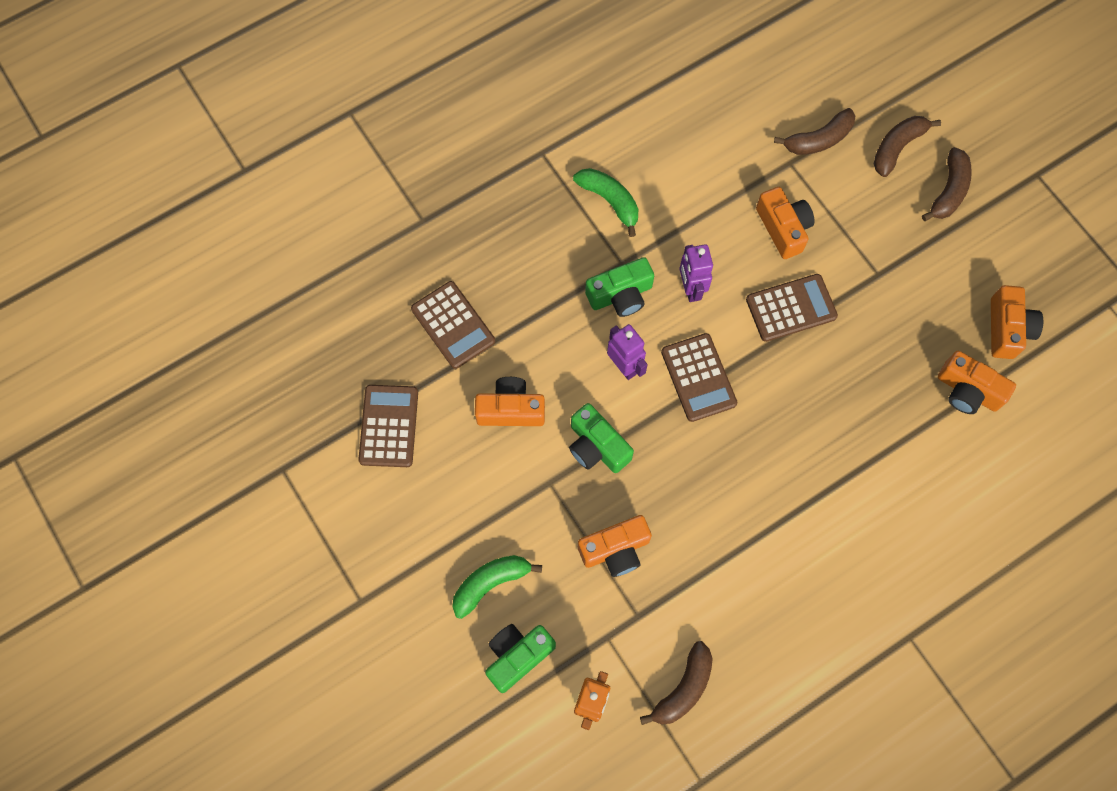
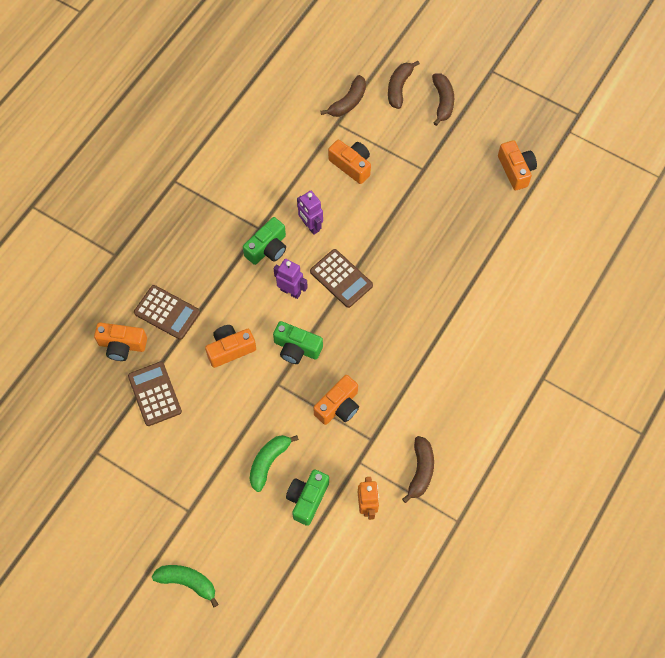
camera: 25 degrees left, 5 degrees down
(610, 201) = (233, 193): green banana -> green banana (188, 582)
(791, 308) = (379, 212): brown calculator -> none
(967, 391) = (509, 217): orange camera -> orange camera (122, 345)

